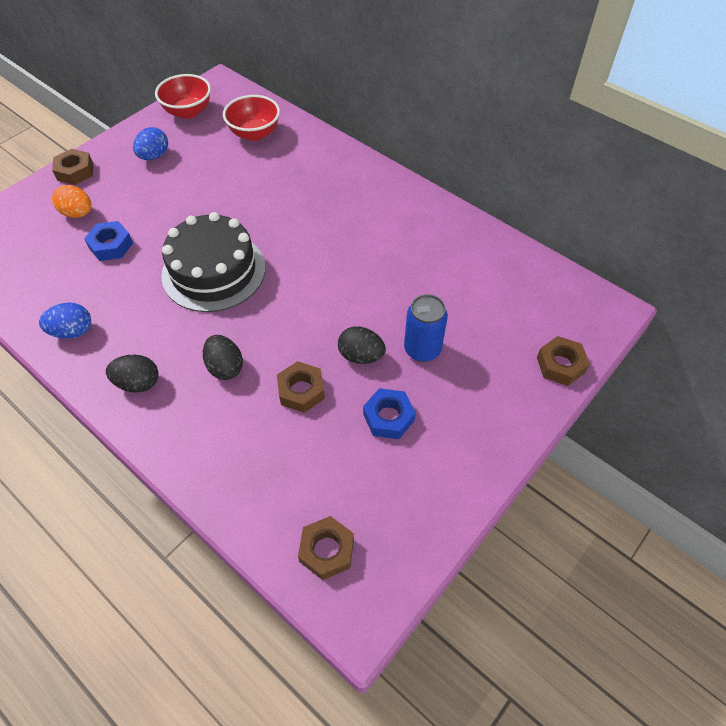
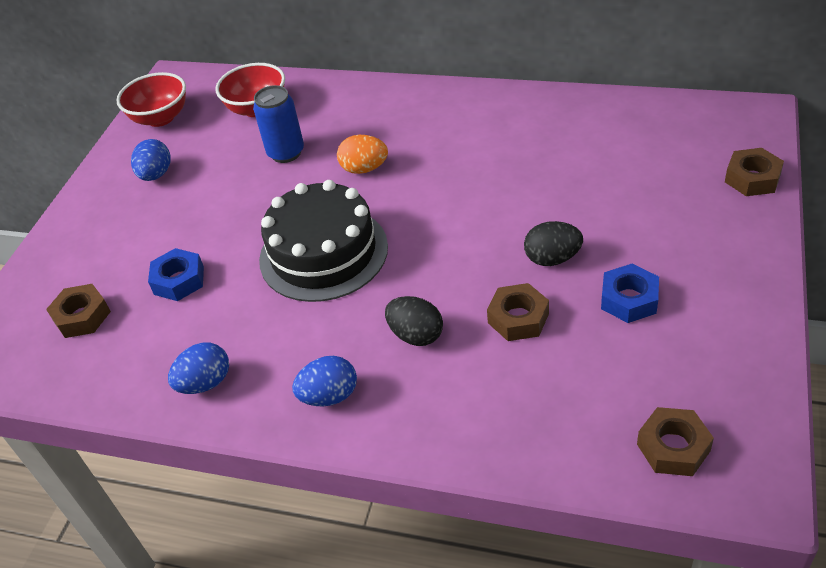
camera: 20 degrees left, 10 degrees down
(75, 171) = (70, 228): brown nut -> brown nut (82, 316)
(78, 213) = (109, 266): orange egg -> orange egg (364, 169)
(138, 383) = (329, 396): black egg -> blue egg
(422, 349) = (609, 225): blue can -> blue can (286, 153)

